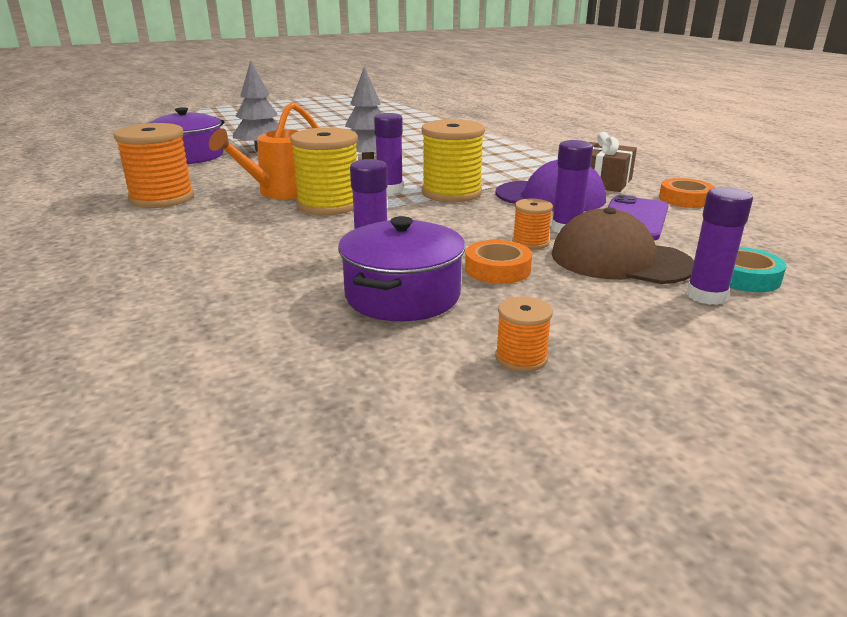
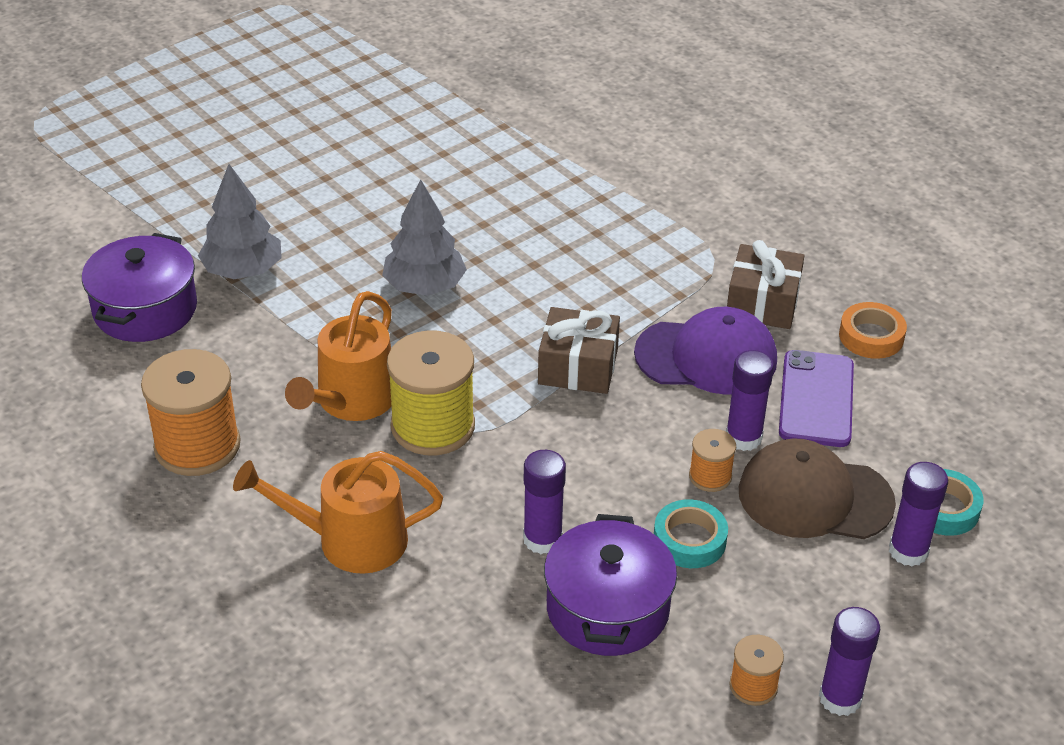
camera: 15 degrees left, 15 degrees up
(222, 242) = (350, 540): none -> orange watering can
(390, 190) = (493, 370): purple glue stick -> purple glue stick (840, 698)
(451, 193) = (578, 366): yellow spool -> brown gift
(497, 269) = (689, 540): orange tape -> turquoise tape

